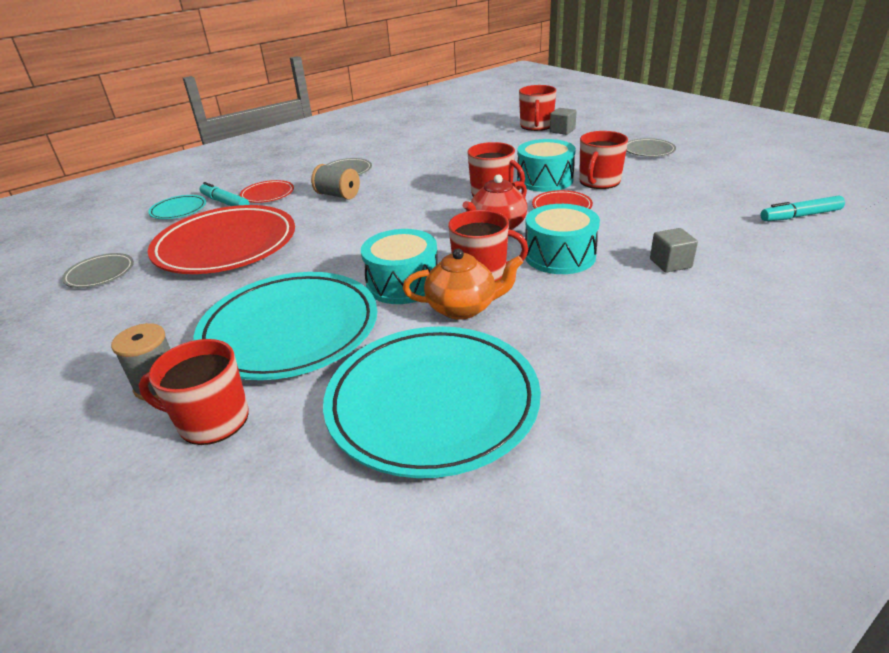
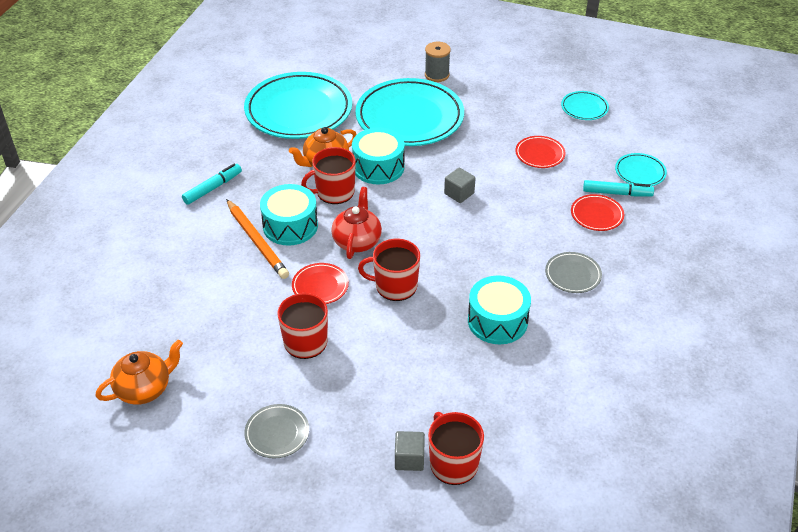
camera: 145 degrees right, 10 degrees up
(100, 274) = (584, 108): grey plate -> turquoise plate
(212, 420) = (390, 73): red mug -> none
(226, 246) = (540, 154): red plate -> red plate, size x0.44
(338, 195) = (532, 235): grey spool -> none
(544, 180) = (360, 326): turquoise drum -> turquoise drum (497, 321)
(608, 252) = (257, 241): none -> orange pencil
(670, 263) = (209, 244): grey cube -> grey cube (459, 193)
(761, 185) = (144, 389): none -> orange teapot
(800, 216) = (111, 341): turquoise marker -> turquoise marker (213, 188)

